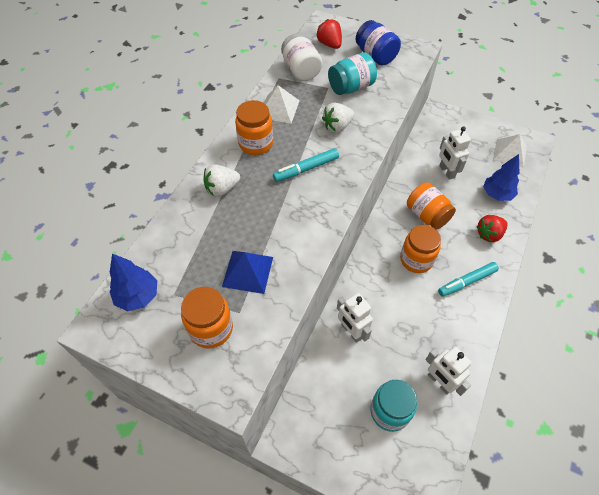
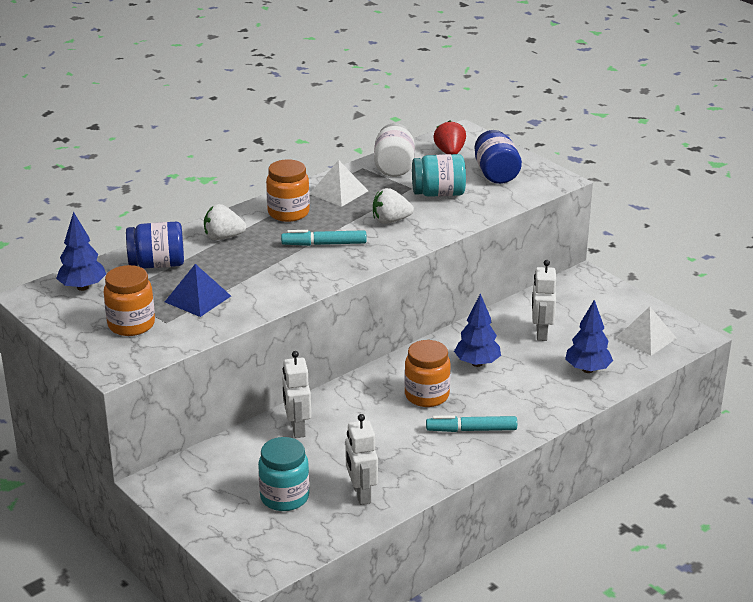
camera: 25 degrees right, 25 degrees down
(187, 241) = (157, 264): none -> blue jar
(427, 215) = (477, 363): orange jar -> blue tree
(489, 234) = (541, 400): red strawberry -> none

